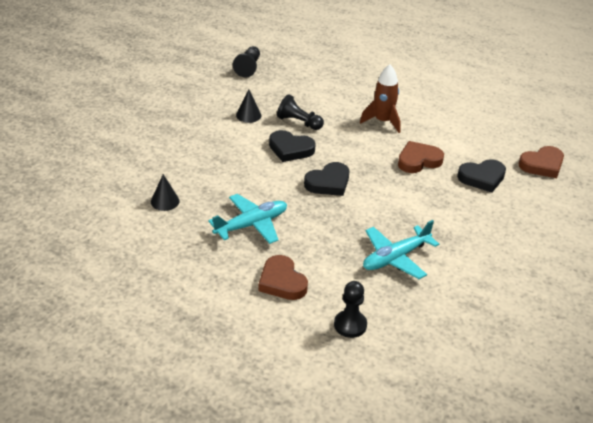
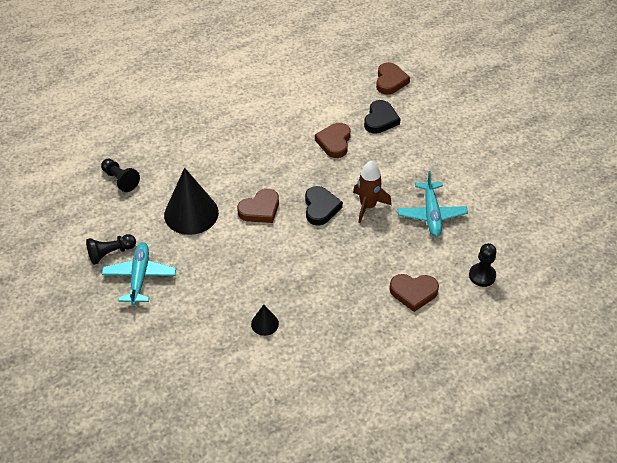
camera: 55 degrees left, 10 degrees up
(248, 115) = (191, 213): black cone -> black cone, size x2.15
(251, 225) = (336, 280): turquoise plane -> turquoise plane (140, 277)
(290, 149) = (260, 209): black heart -> brown heart
(299, 122) = (229, 186): black pawn -> black pawn (110, 253)
(383, 121) = (270, 135): brown rocket -> brown rocket (368, 206)

